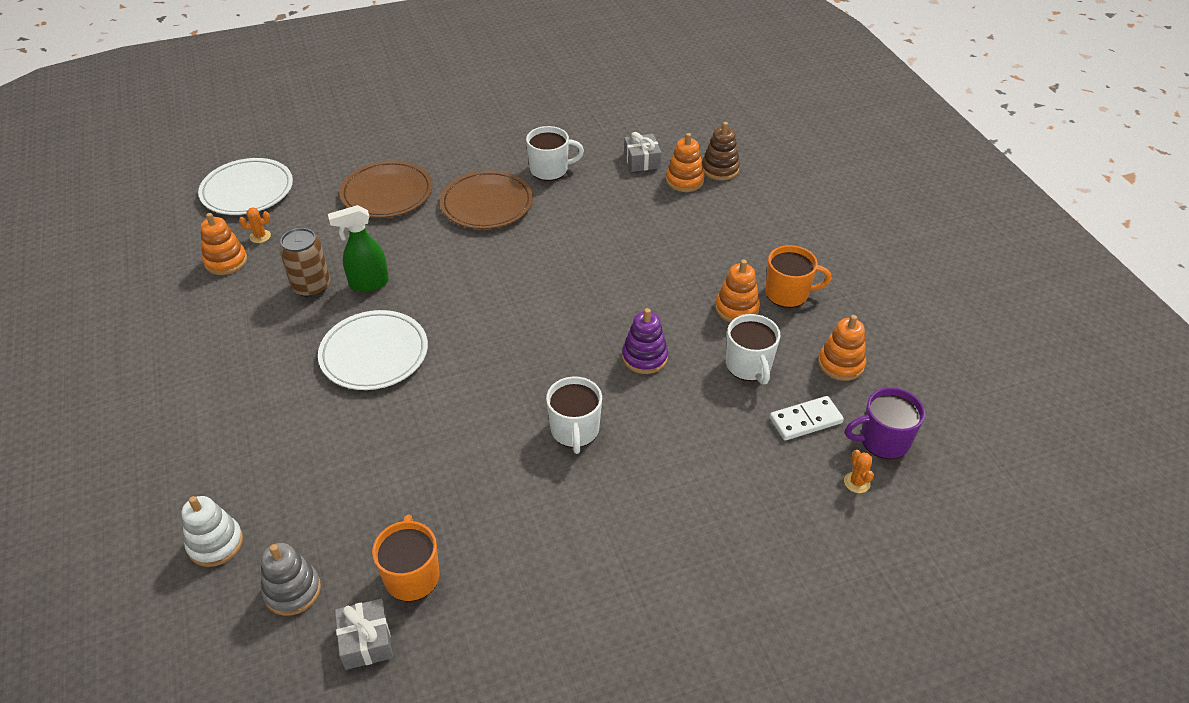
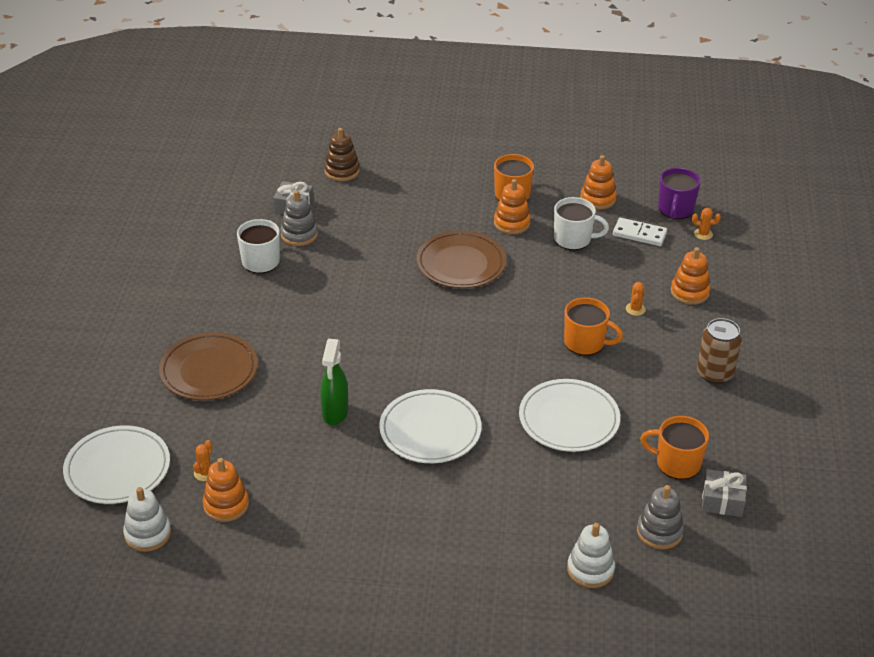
camera: 65 degrees left, 5 degrees down
(178, 232) = (148, 534): none -> white stacking toy
(311, 286) = (311, 451): brown can -> brown can (714, 373)
(441, 455) = (569, 419): none -> white plate
(487, 204) = (279, 312): brown plate -> brown plate (461, 264)
(575, 430) = (585, 343): white mug -> orange mug
(603, 177) = (299, 235): none -> grey stacking toy
(644, 357) = (532, 285): purple stacking toy -> none
(662, 457) = (635, 309): none -> orange cactus
(684, 180) = (341, 194): orange stacking toy -> orange stacking toy (689, 292)
(805, 420) = (639, 234): white domino -> white domino turned 75 degrees counterclockwise

